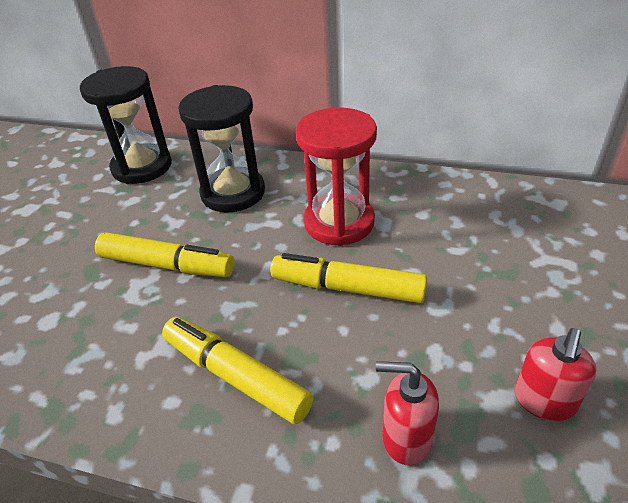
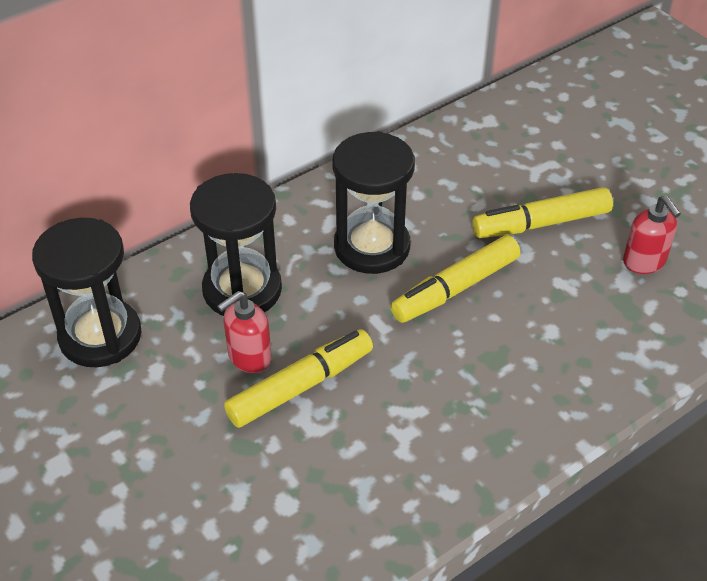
camera: 55 degrees left, 5 degrees up
(236, 376) = (482, 401): yellow marker -> yellow marker (541, 223)
(339, 222) = (372, 247): red hourglass -> black hourglass
(406, 438) = (614, 341): red soap dispenser -> red soap dispenser (249, 357)

